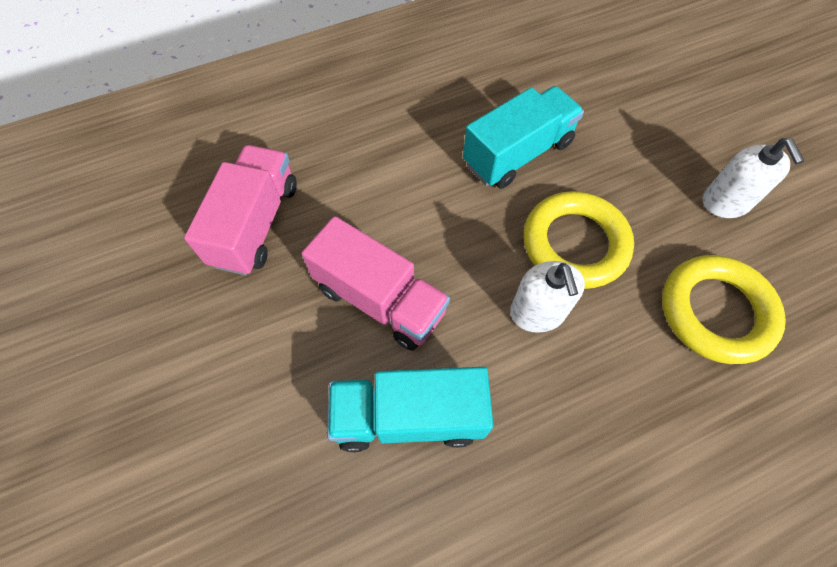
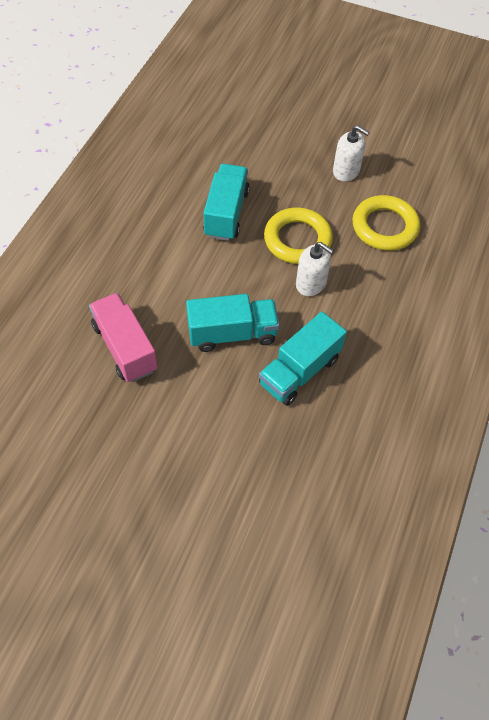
camera: 45 degrees left, 5 degrees down
(380, 300) = (232, 333): pink truck -> turquoise truck

